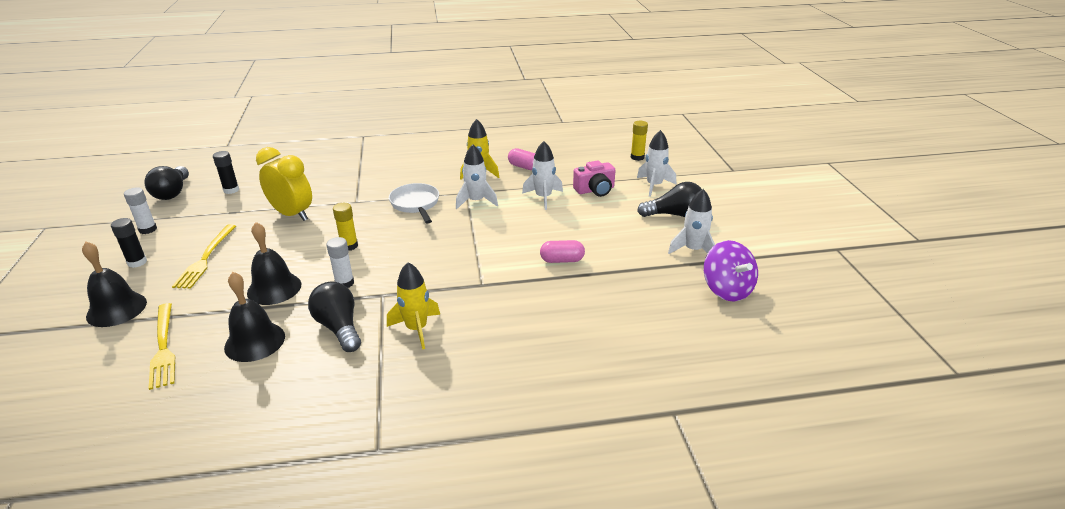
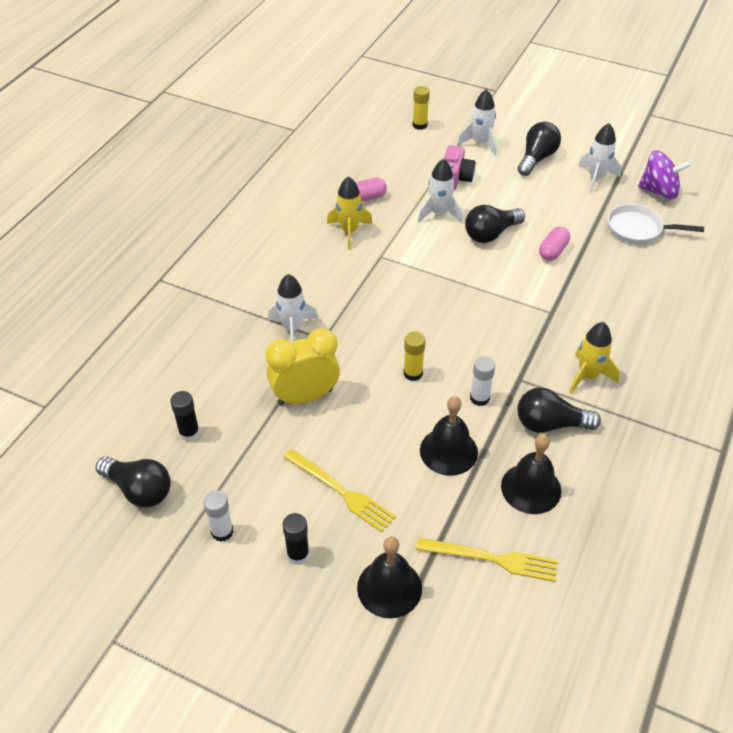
camera: 55 degrees left, 15 degrees up
(416, 204) = (372, 298): white pan -> white pan (638, 229)
(476, 201) = (405, 257): white rocket -> white rocket (293, 328)
(547, 226) = (491, 234): none -> black light bulb

